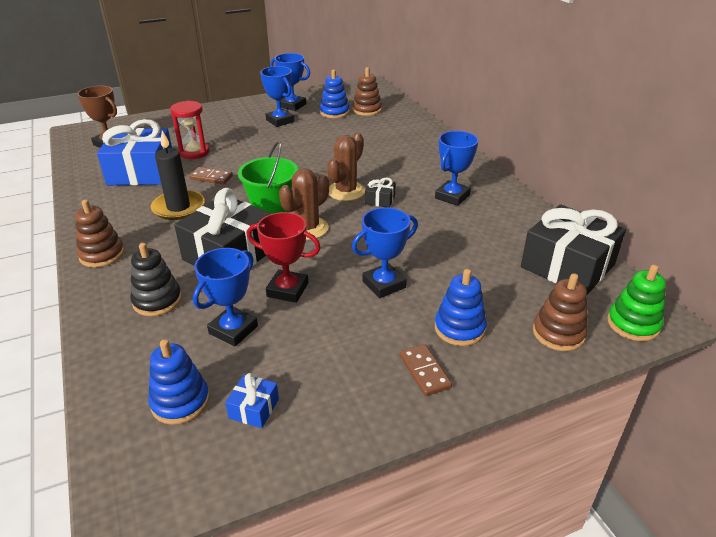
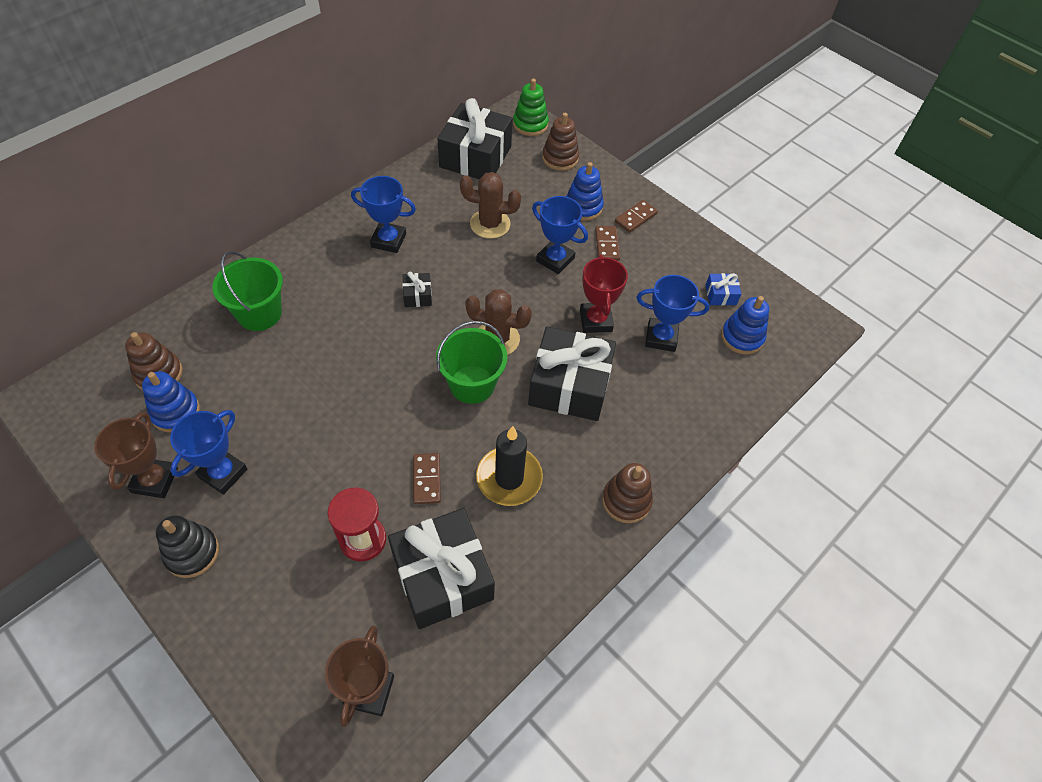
camera: 115 degrees left, 20 degrees up
(141, 172) = (442, 577): blue gift -> black gift
(157, 301) = (660, 409): black stacking toy -> black stacking toy (192, 553)
(292, 105) = (155, 480): blue trophy -> brown trophy
(346, 191) = (410, 329): brown cactus -> brown cactus (490, 224)
(388, 330) = (607, 245): none -> brown domino
(398, 140) = (259, 313): none -> green bucket

